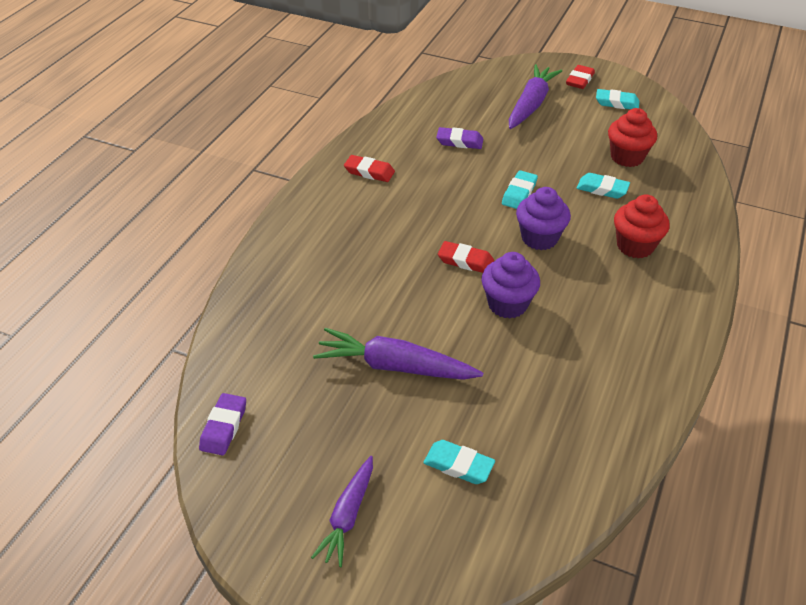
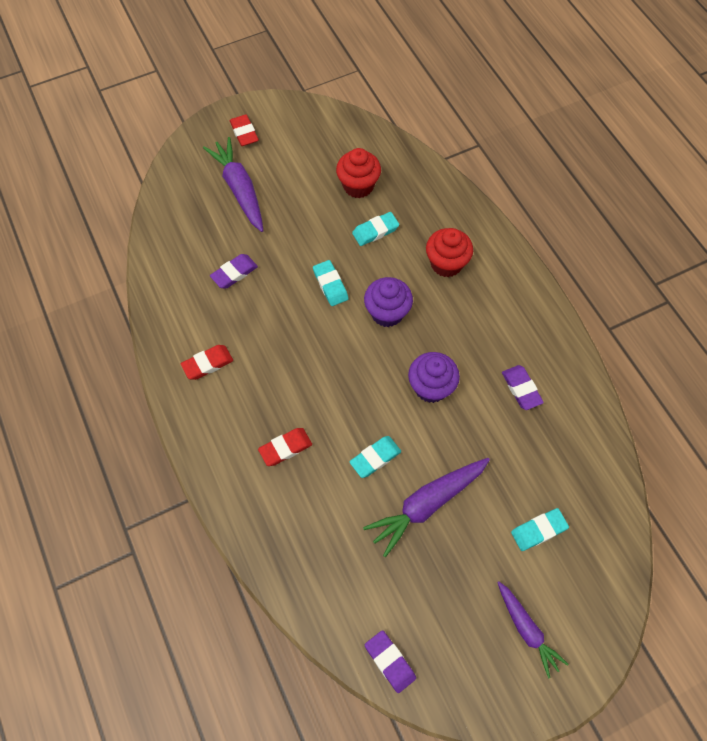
camera: 50 degrees left, 20 degrees up
(465, 261) = (367, 378): red eraser -> red eraser (285, 448)
(585, 366) = (521, 389): none -> purple eraser
(616, 103) = (295, 136): turquoise eraser -> turquoise eraser (375, 458)

